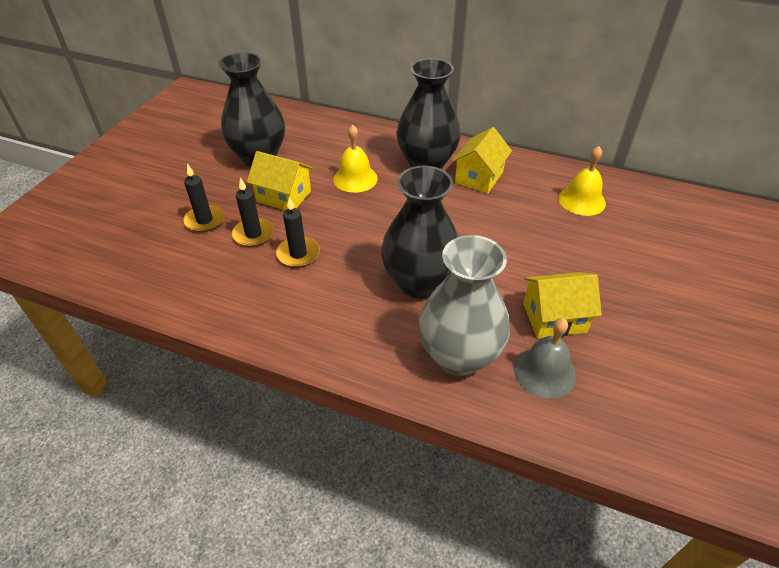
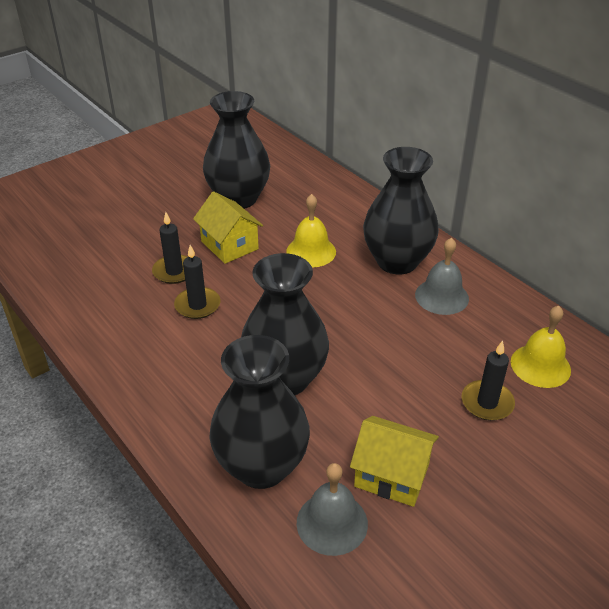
camera: 30 degrees right, 5 degrees down
(205, 220) = (144, 243): black candle -> black candle (487, 403)
(459, 356) = (261, 466): grey vase -> black vase
(479, 177) = (441, 296): yellow house -> grey bell

